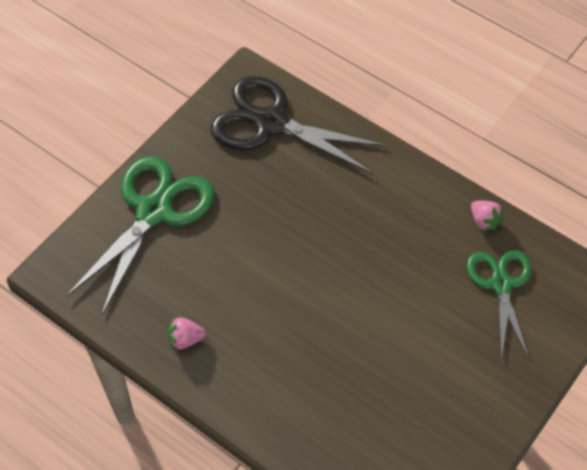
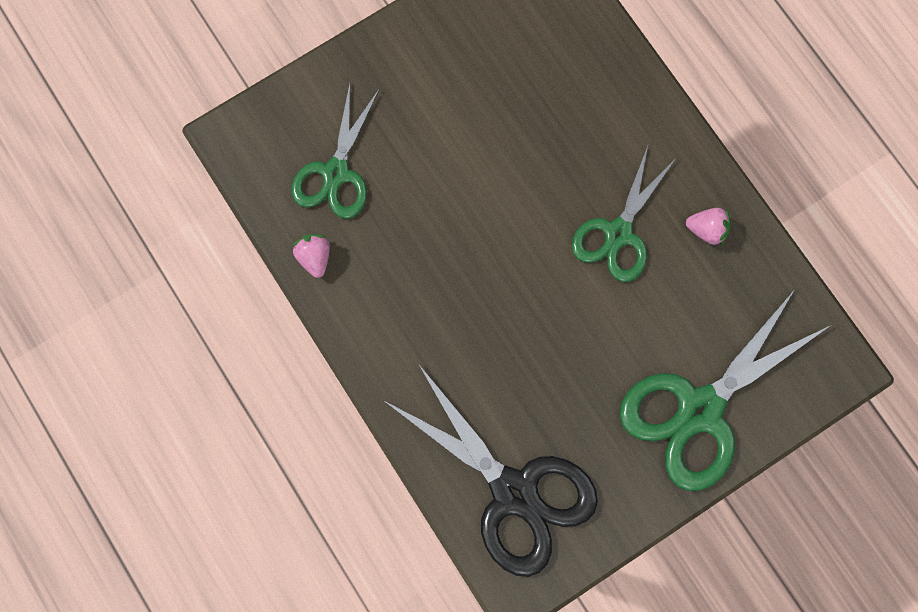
camera: 160 degrees left, 20 degrees up
(257, 313) = (618, 233): none -> green scissors

